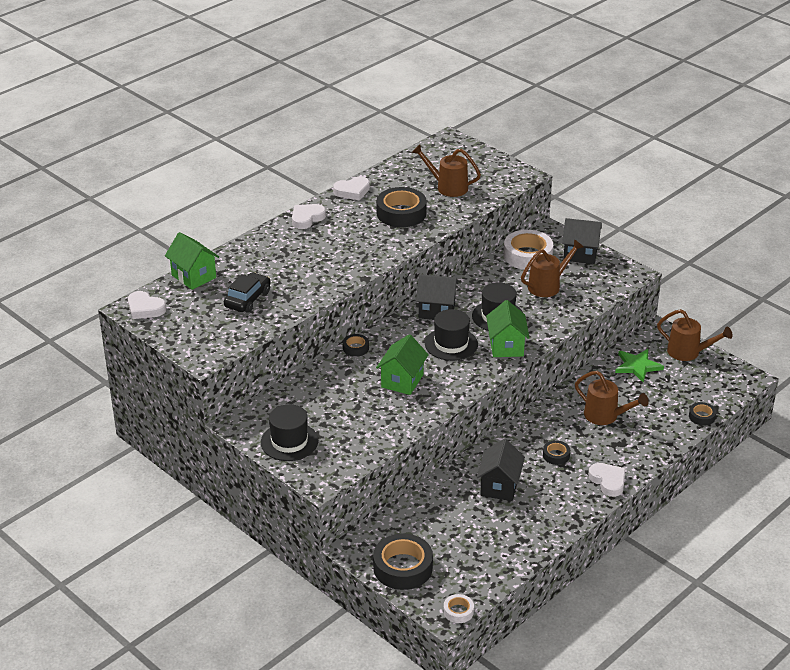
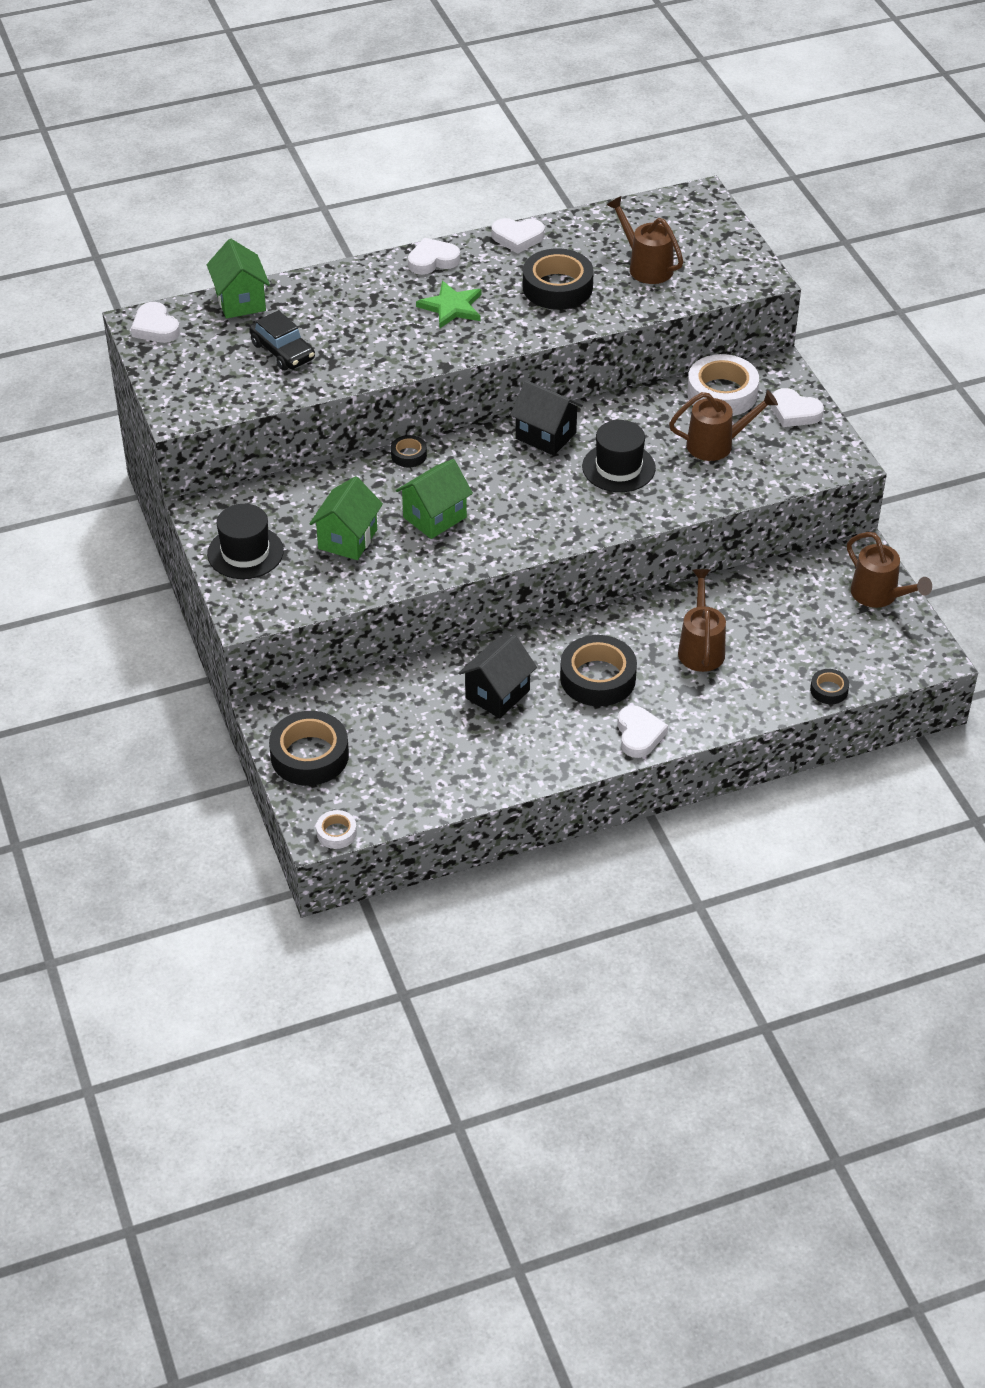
camera: 25 degrees right, 10 degrees up
(247, 299) = (283, 351): black car -> black car turned 90 degrees clockwise
(451, 344) = (531, 487): black hat -> none
(506, 346) = (599, 512): green house -> green house (347, 539)
(556, 455) = (598, 678): black tape -> black tape, size x2.02
(580, 254) = (794, 412): black house -> white heart
(606, 416) = (701, 647): brown watering can -> brown watering can turned 150 degrees counterclockwise
(637, 366) = (794, 593): green star -> green star (451, 307)

